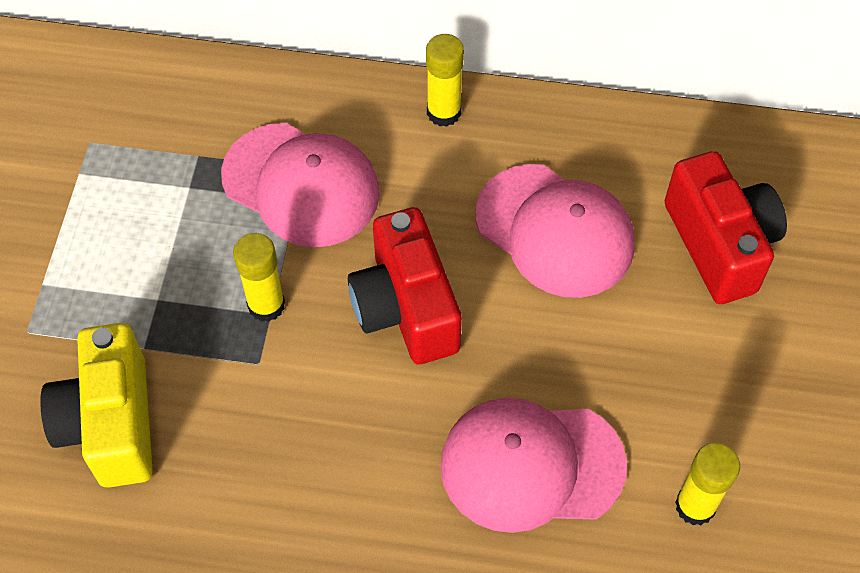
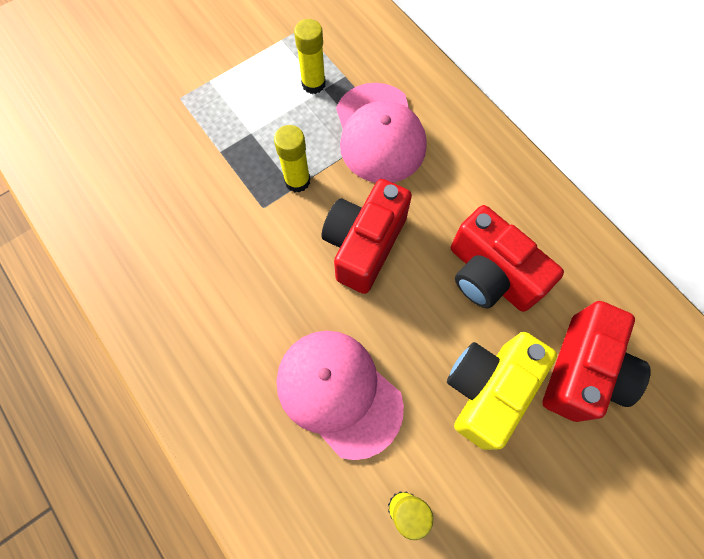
camera: 45 degrees right, 10 degrees up
(111, 423) = (168, 176): yellow camera -> yellow camera (487, 389)
(443, 112) = (496, 156): yellow glue stick -> yellow glue stick (313, 84)
(555, 231) = (490, 275): pink cap -> red camera

